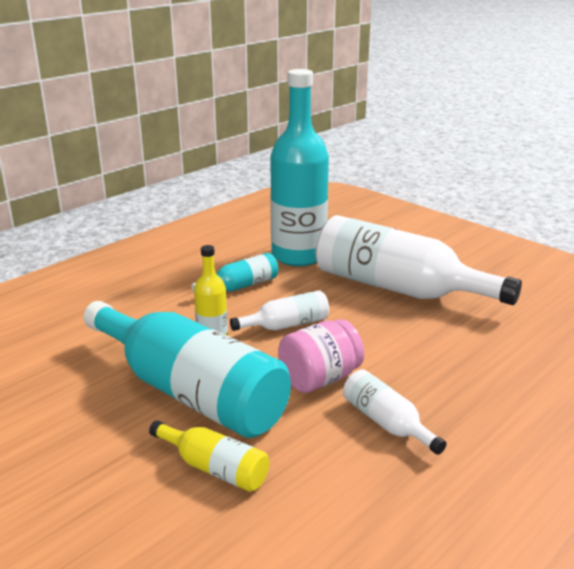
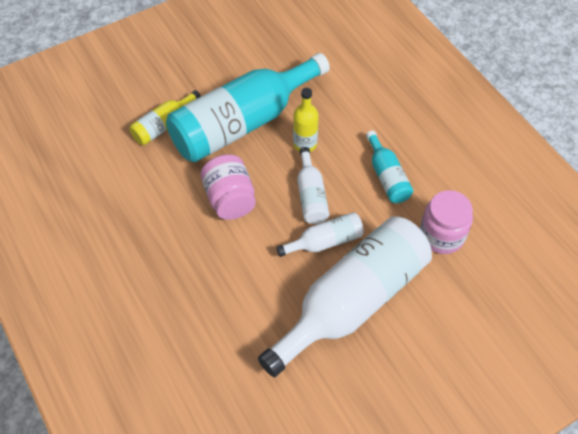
camera: 105 degrees right, 30 degrees up
(298, 256) = (441, 235): turquoise bottle -> pink jar
(386, 422) = (167, 224): white bottle -> white bottle (325, 241)

